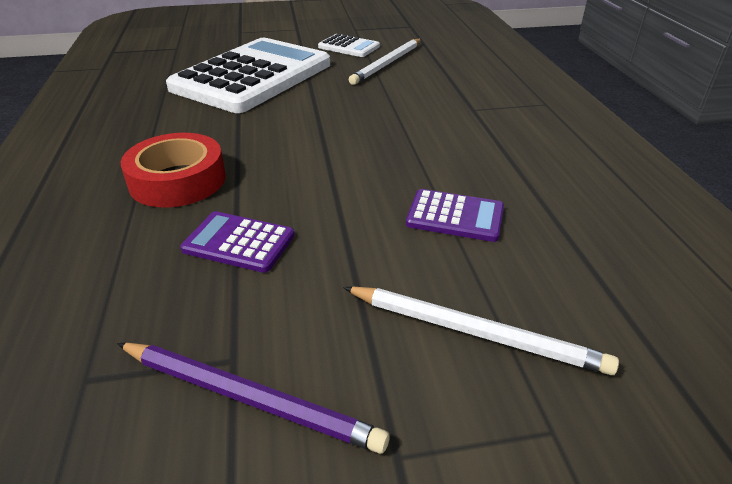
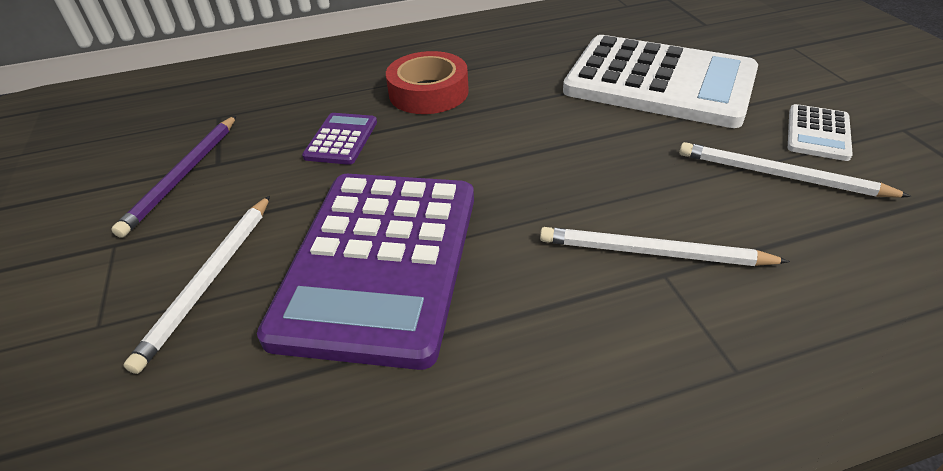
camera: 85 degrees right, 5 degrees up
(453, 109) = (652, 252): none -> white pencil
(455, 216) = (380, 262): purple calculator -> purple calculator, size x2.40

